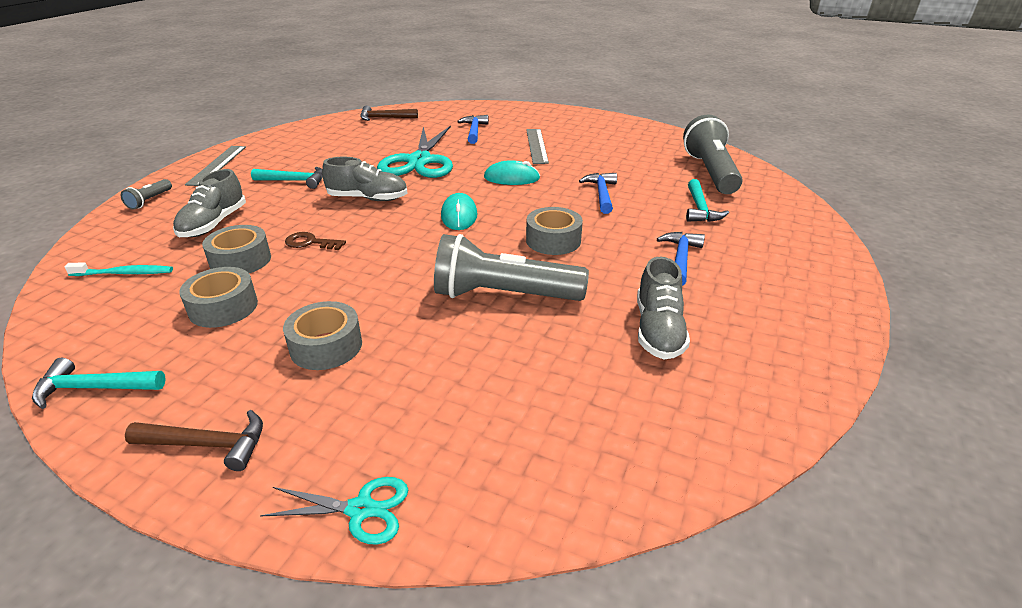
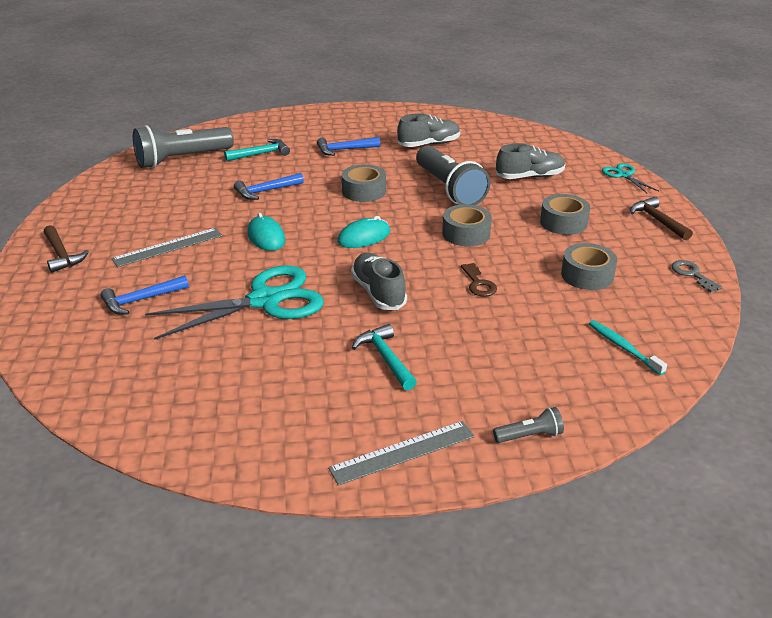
camera: 120 degrees left, 0 degrees up
(94, 388) = (692, 274): turquoise hammer -> grey key
(213, 224) = (514, 353): grey shoe -> grey shoe (530, 177)
(240, 260) = (538, 302): grey tape -> grey tape (466, 234)
(385, 118) = (125, 395): brown hammer -> brown hammer (61, 255)

